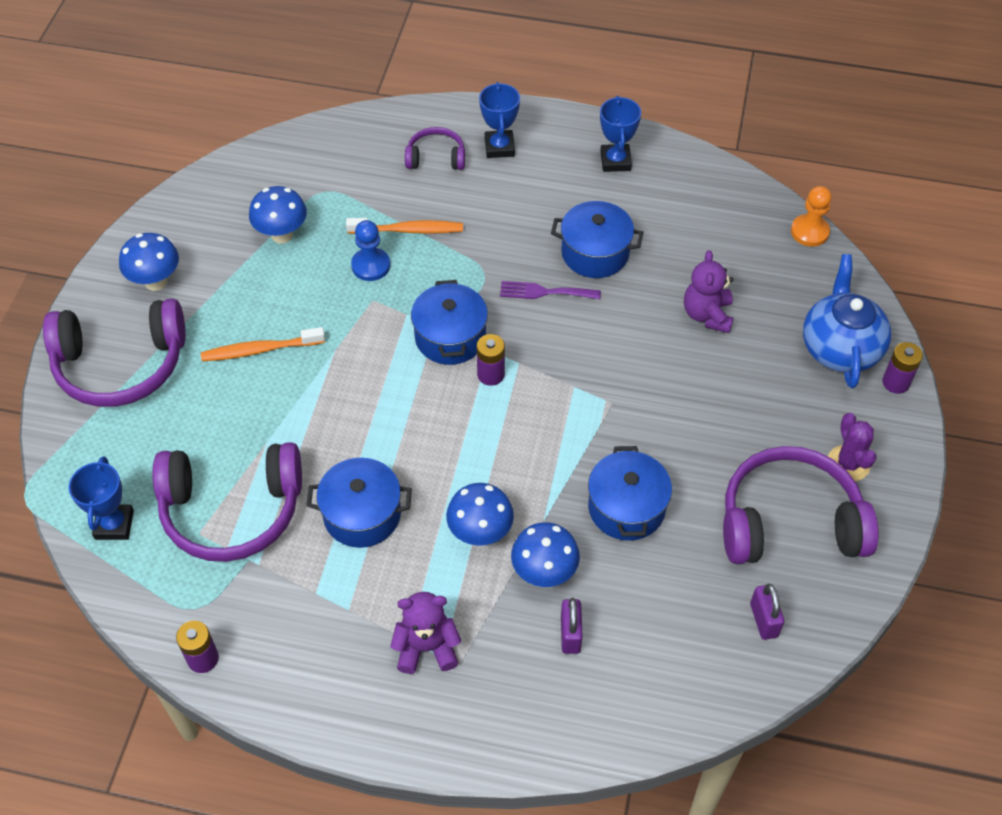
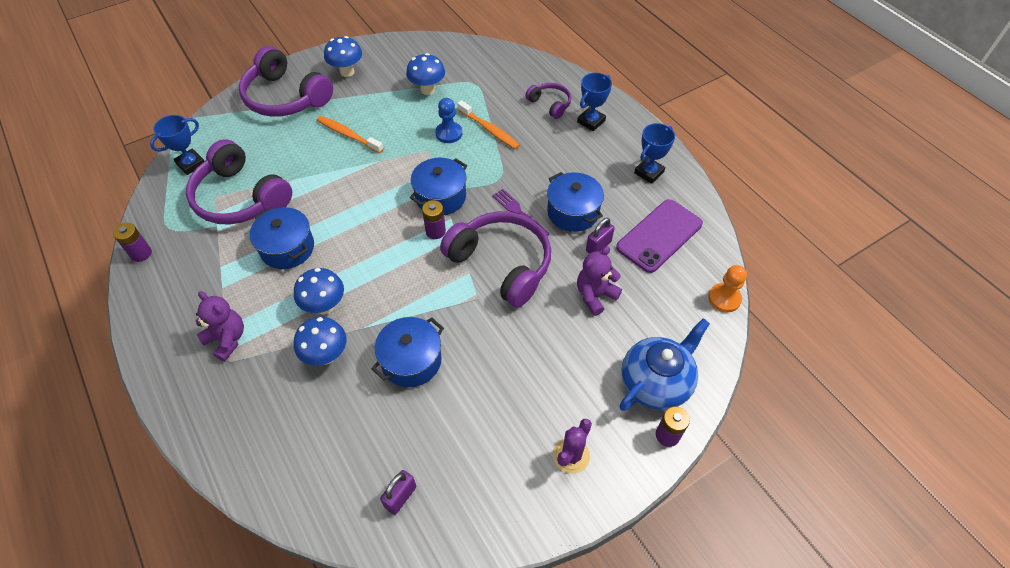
camera: 45 degrees right, 0 degrees up
(570, 634) = (296, 400): purple padlock -> purple padlock (598, 246)
(695, 216) = (659, 236): none -> purple phone
(789, 522) = (489, 456): purple headphones -> purple headphones (501, 264)

